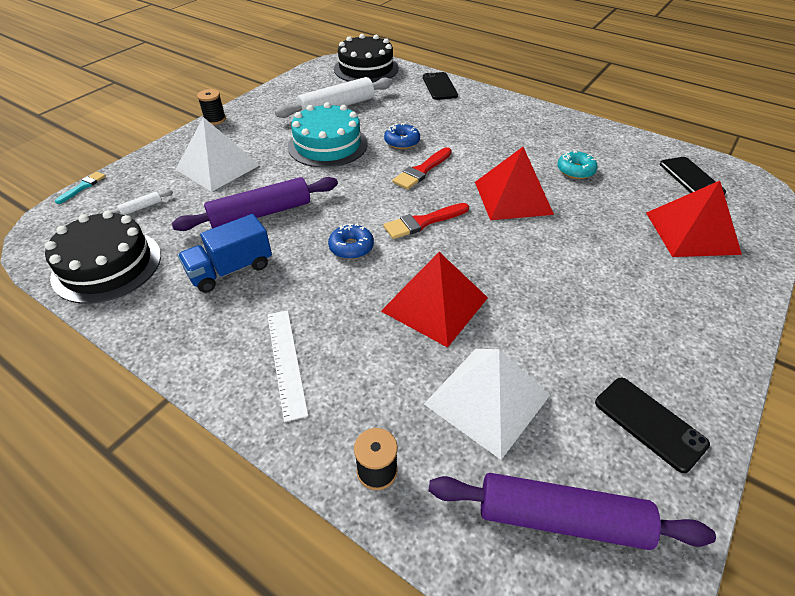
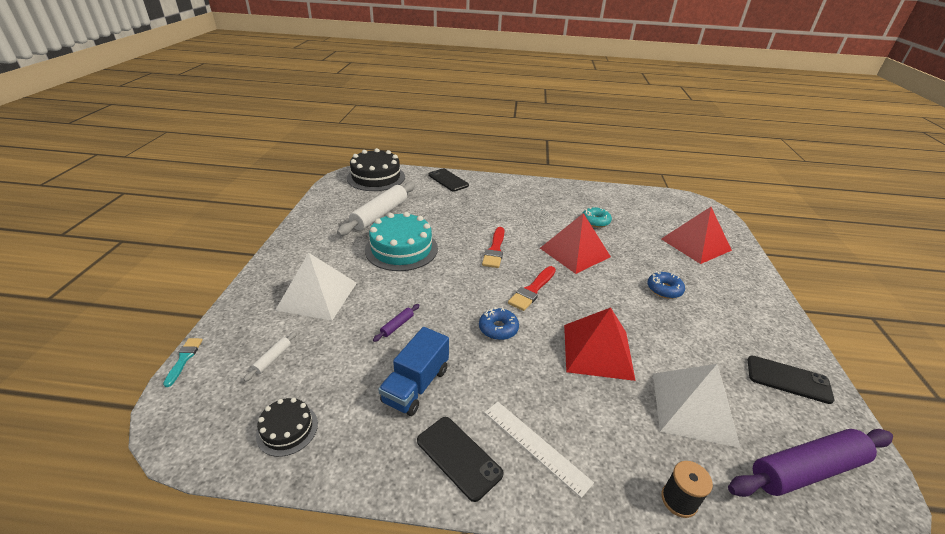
camera: 30 degrees left, 10 degrees down
(107, 265) = (287, 429): black cake -> black cake, size x0.52
(215, 119) = (274, 252): black spool -> none
(261, 213) = (397, 325): purple rolling pin -> purple rolling pin, size x0.41
(402, 142) = (459, 231): blue donut -> blue donut (664, 289)
(691, 178) = (663, 208): black phone -> black phone (459, 457)

